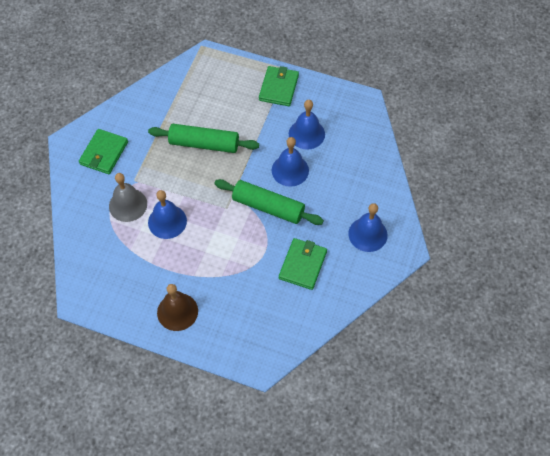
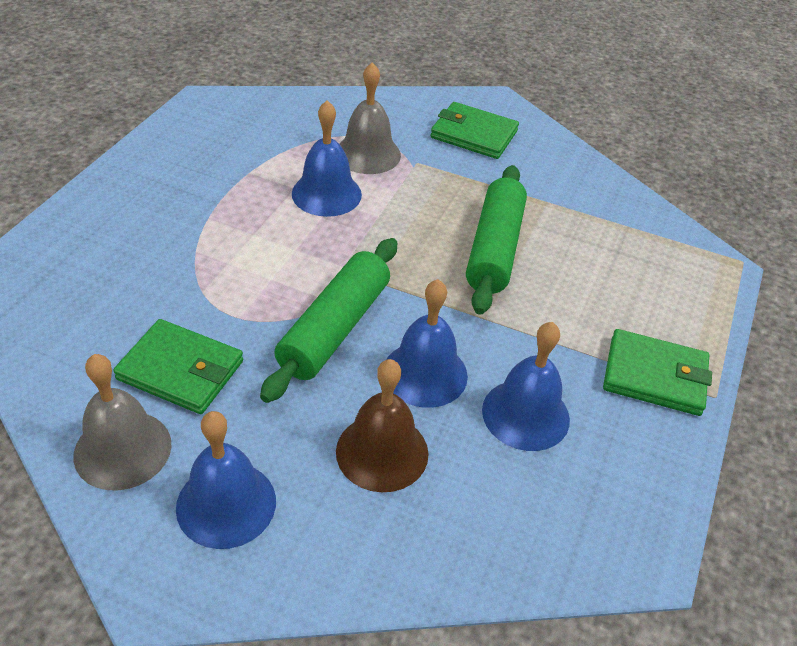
camera: 90 degrees right, 15 degrees down
(177, 311) = (145, 195): brown bell -> brown bell (382, 452)
(349, 277) = (122, 449): none -> grey bell

